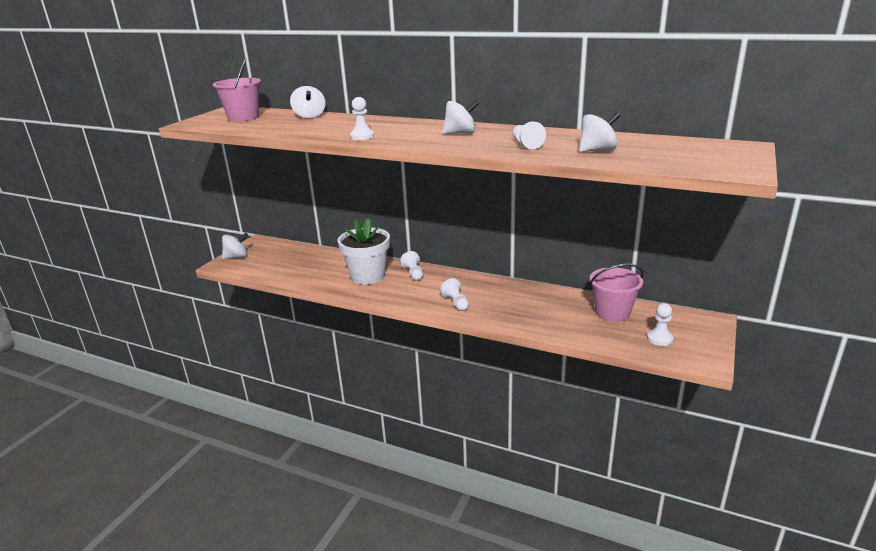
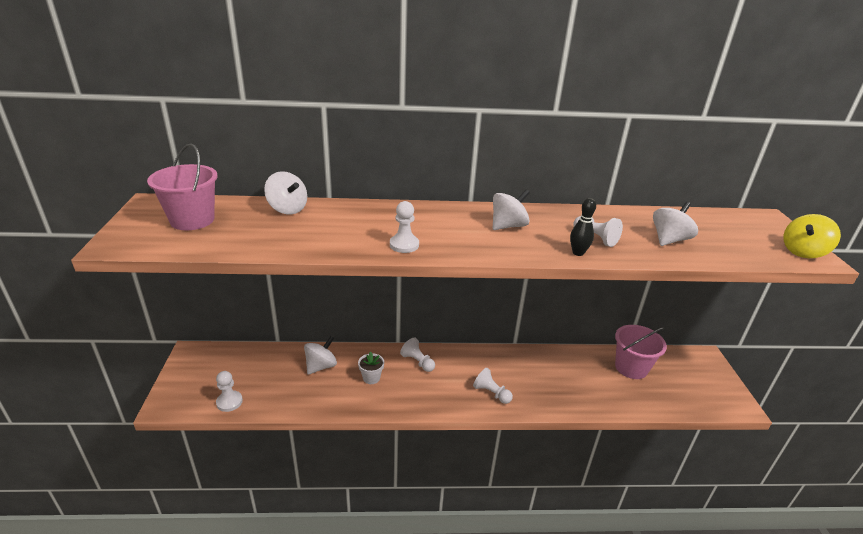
camera: 30 degrees left, 5 degrees up
(237, 257) = (180, 386): white spinning top -> white spinning top (321, 366)
(368, 276) = (371, 378): white flower pot -> white flower pot, size x0.44
(494, 150) = (578, 253): none -> black bowling pin
(659, 338) = (688, 389): white pawn -> white pawn (229, 402)
(736, 168) = (803, 252): none -> yellow spinning top

